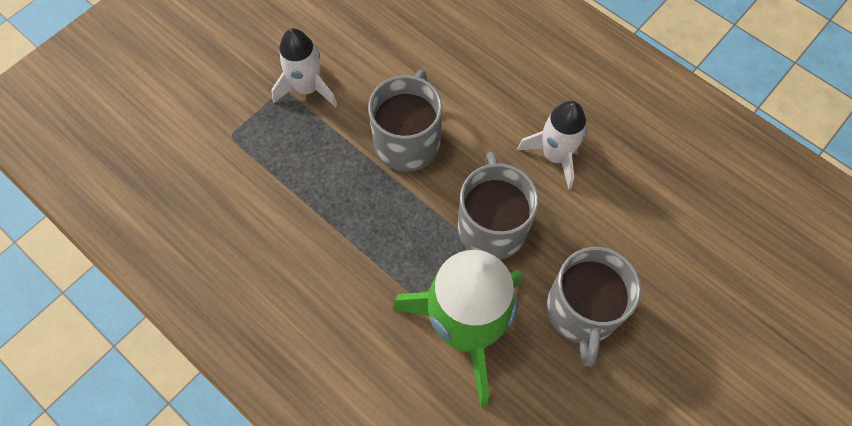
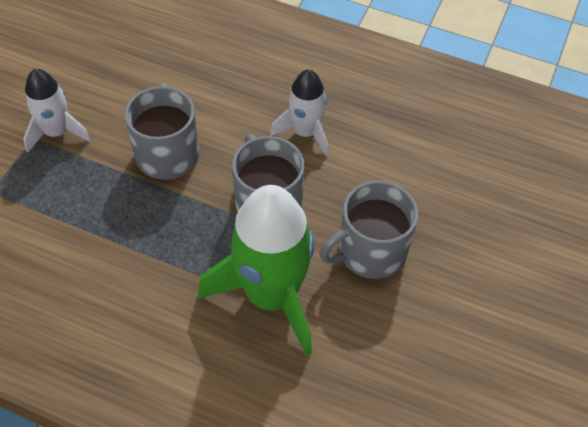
camera: 20 degrees left, 10 degrees down
(582, 311) = (370, 251): grey mug -> grey mug turned 75 degrees clockwise

